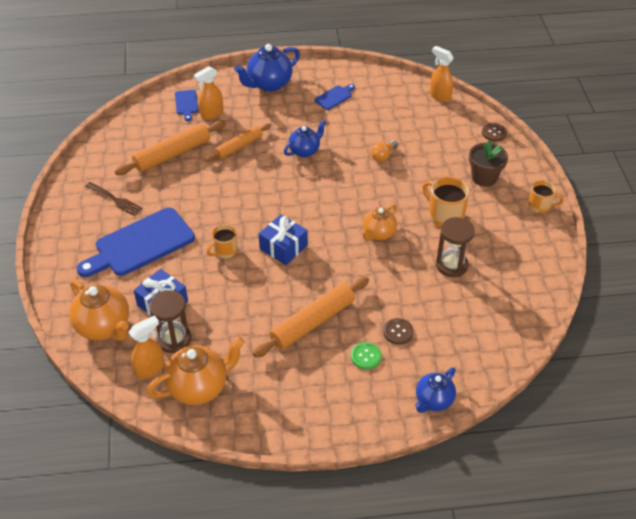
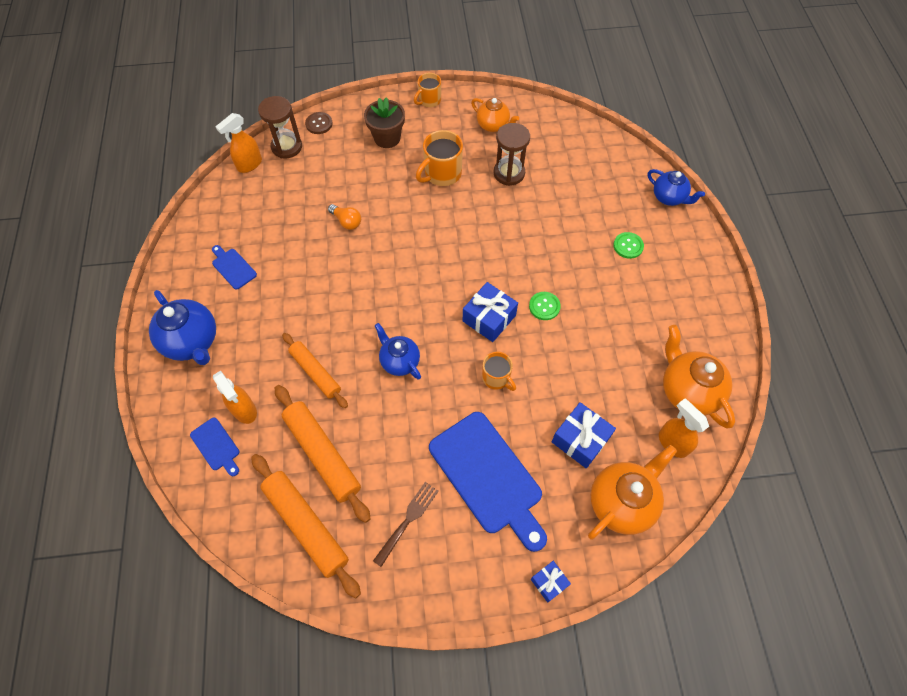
camera: 90 degrees left, 15 degrees up
(53, 277) = (549, 582): none -> blue gift
(174, 339) = (630, 422): brown hourglass -> brown hourglass (287, 147)
(186, 103) = (216, 446): blue cutting board -> blue cutting board turned 60 degrees clockwise
(294, 286) = (544, 306): none -> green button
(305, 151) = (330, 299): blue teapot -> blue teapot (399, 361)
(312, 322) = (591, 290): orange rolling pin -> orange rolling pin (306, 525)
(378, 234) = (467, 230): orange teapot -> orange teapot (493, 125)
(398, 332) = (596, 219): brown button -> none
(540, 206) = (429, 100): orange mug -> orange mug turned 150 degrees counterclockwise

